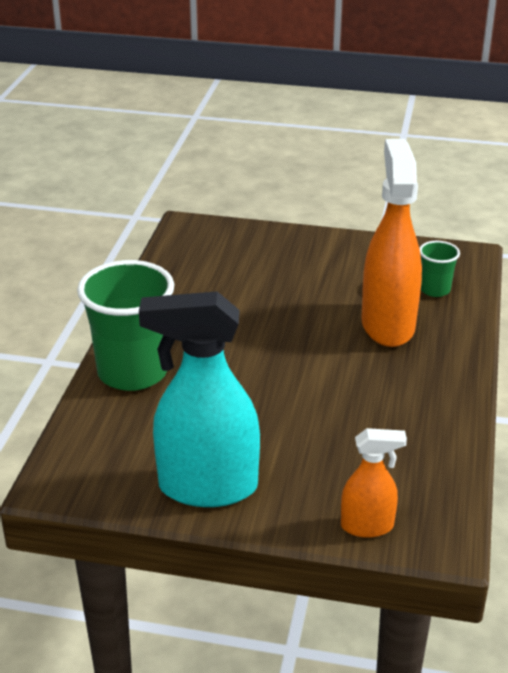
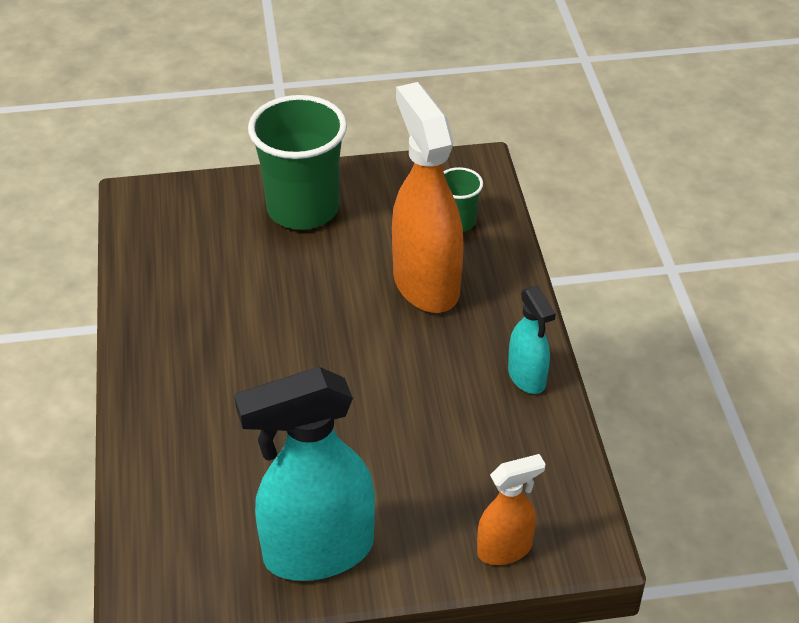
camera: 20 degrees left, 10 degrees up
(132, 372) = (166, 423): green cup -> green cup (303, 209)
(445, 408) = (527, 377): none -> turquoise spray bottle

